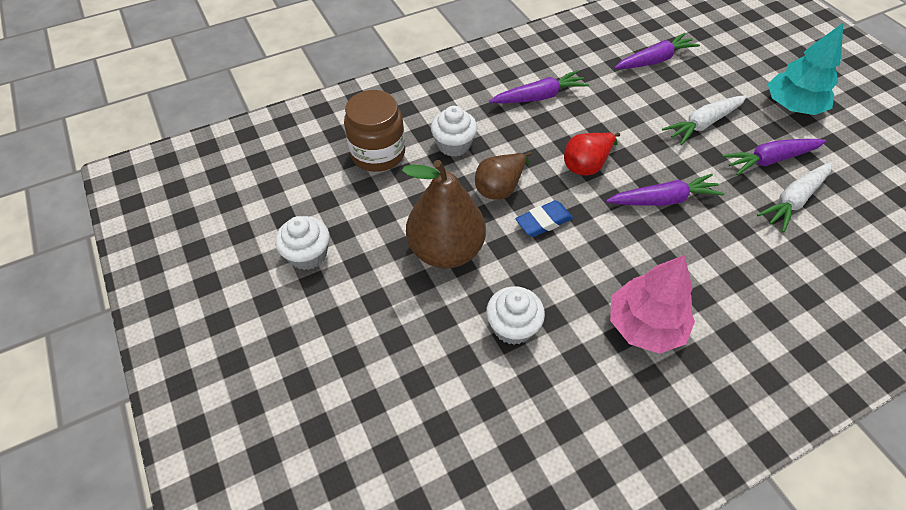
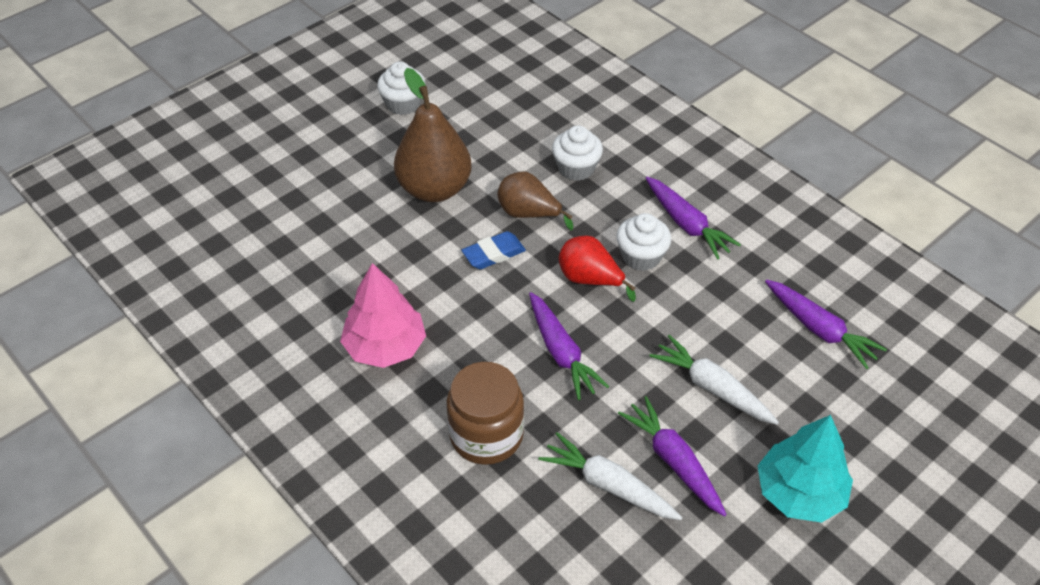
camera: 75 degrees right, 5 degrees down
(378, 153) = (541, 117): brown jar -> brown jar (486, 435)
(512, 327) = (361, 249): white cupcake -> white cupcake (641, 256)
(543, 221) = (493, 254): blue eraser -> blue eraser turned 75 degrees counterclockwise

